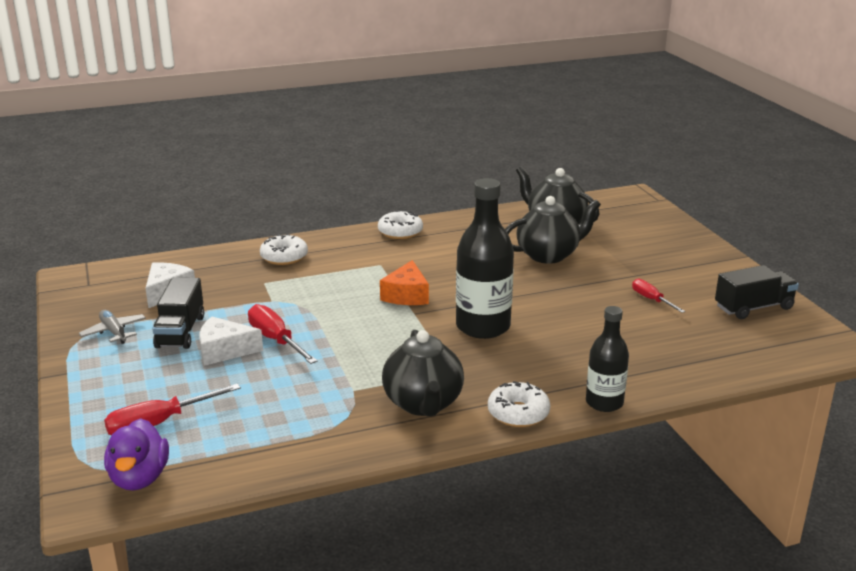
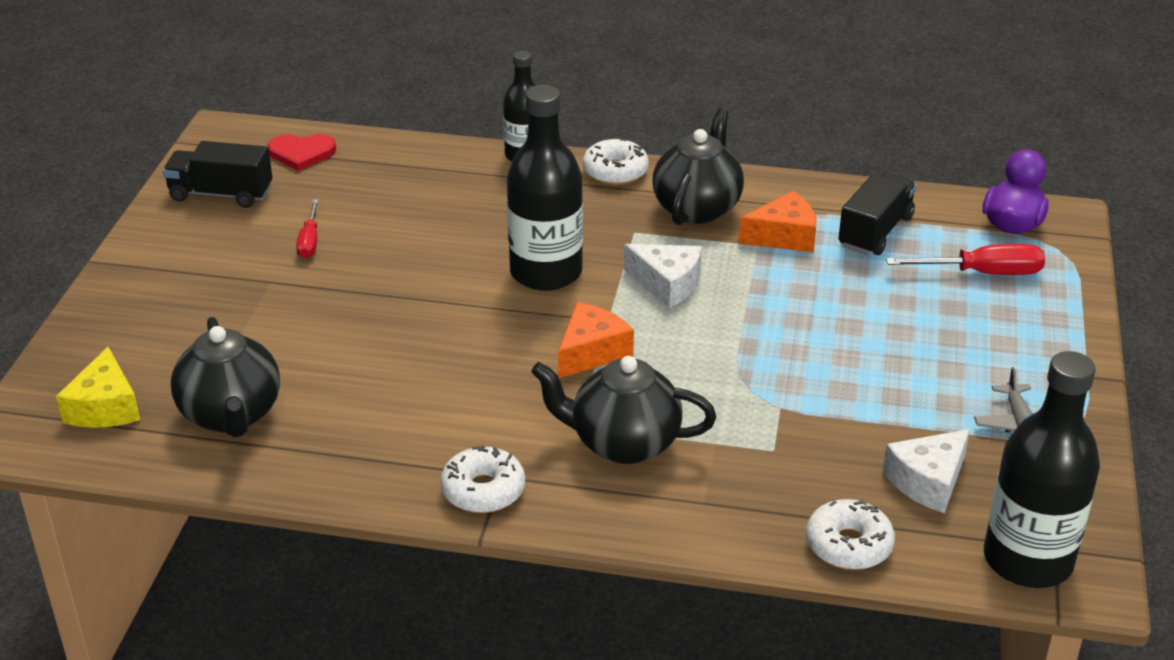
camera: 150 degrees left, 10 degrees up
(104, 276) = (1027, 560): none -> black bottle
(180, 331) = (928, 394): black truck -> black truck (875, 232)
(224, 351) = (880, 343): white cheese -> white cheese (667, 284)
(276, 340) = (808, 338): red screwdriver -> none
(284, 257) = (712, 498): white donut -> white donut (848, 545)
(337, 403) = (784, 236): none -> orange cheese
(548, 255) = (327, 354): black teapot -> black teapot (623, 443)
(616, 212) = (105, 407): none -> yellow cheese
(759, 349) = (301, 153): none -> red heart

